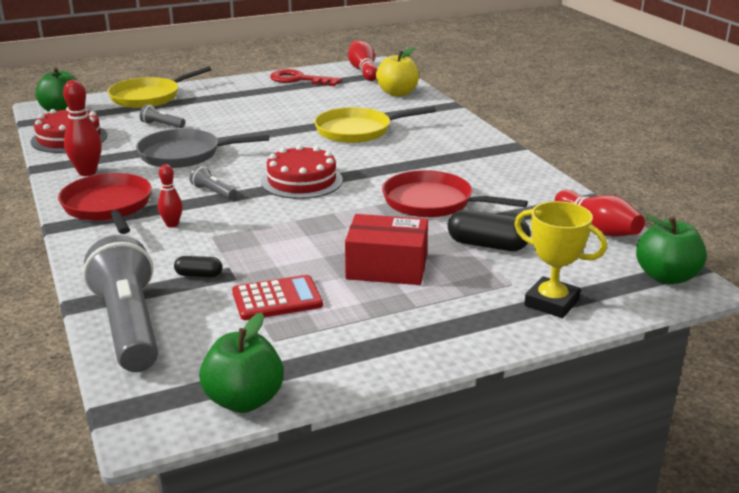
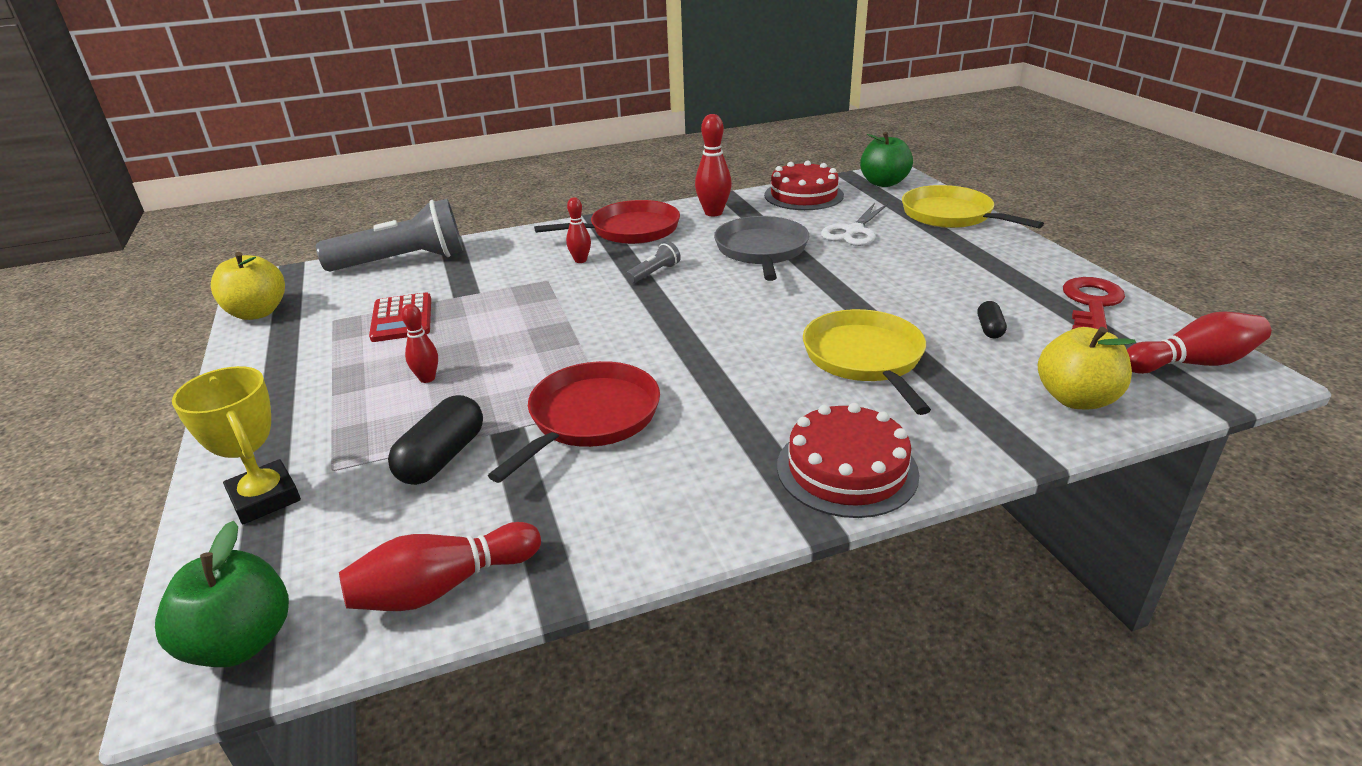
camera: 95 degrees right, 5 degrees up
(162, 125) = (853, 231): grey flashlight -> white scissors
(199, 275) = (470, 280): black capsule -> black capsule (989, 329)
(244, 400) = (257, 313): green apple -> yellow apple
(301, 181) = (678, 321): red cake -> red cake (847, 469)
(387, 267) = (427, 378): red box -> red bowling pin
(551, 303) = (264, 498): yellow trophy -> yellow trophy turned 75 degrees counterclockwise

